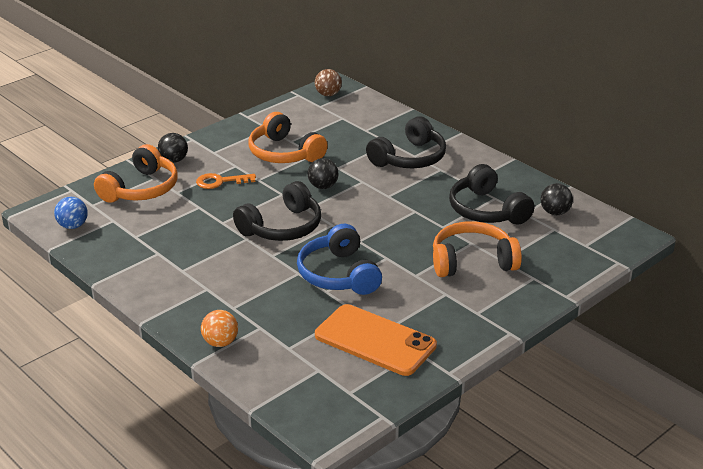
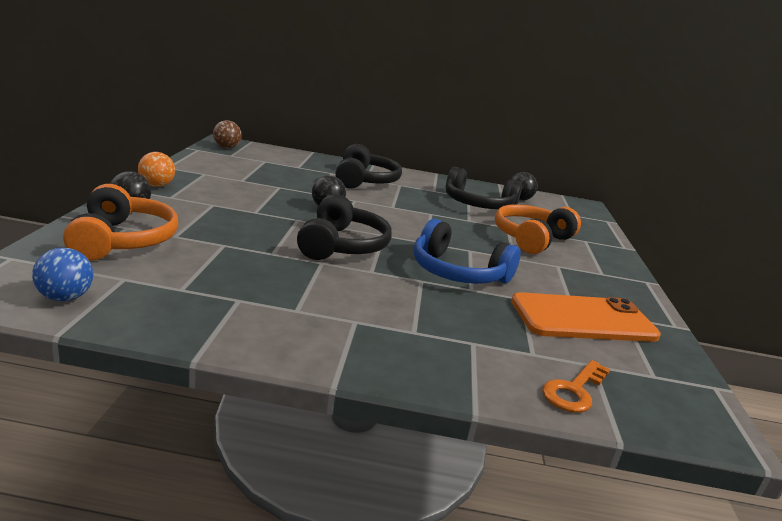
camera: 45 degrees left, 10 degrees down
(220, 182) = (216, 219): orange key -> orange key (574, 390)
(220, 342) = (462, 375): orange ball -> orange ball (157, 186)
(284, 153) = (250, 189): orange headphones -> none

